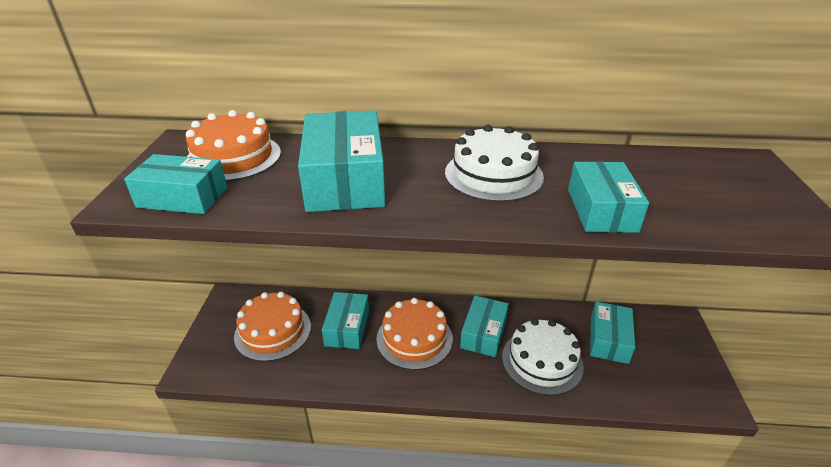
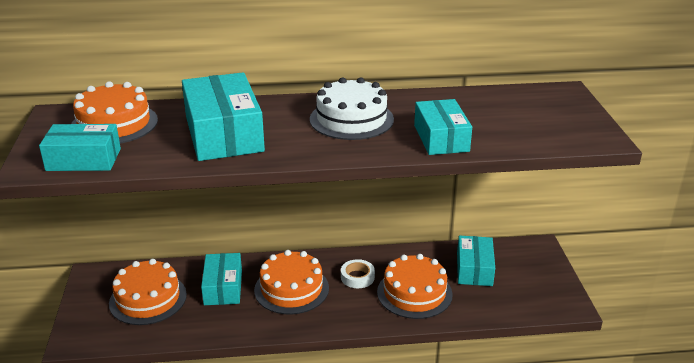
camera: 10 degrees left, 5 degrees down
(483, 333) = (357, 277): turquoise box -> white tape
(542, 361) = (414, 293): white cake -> orange cake

